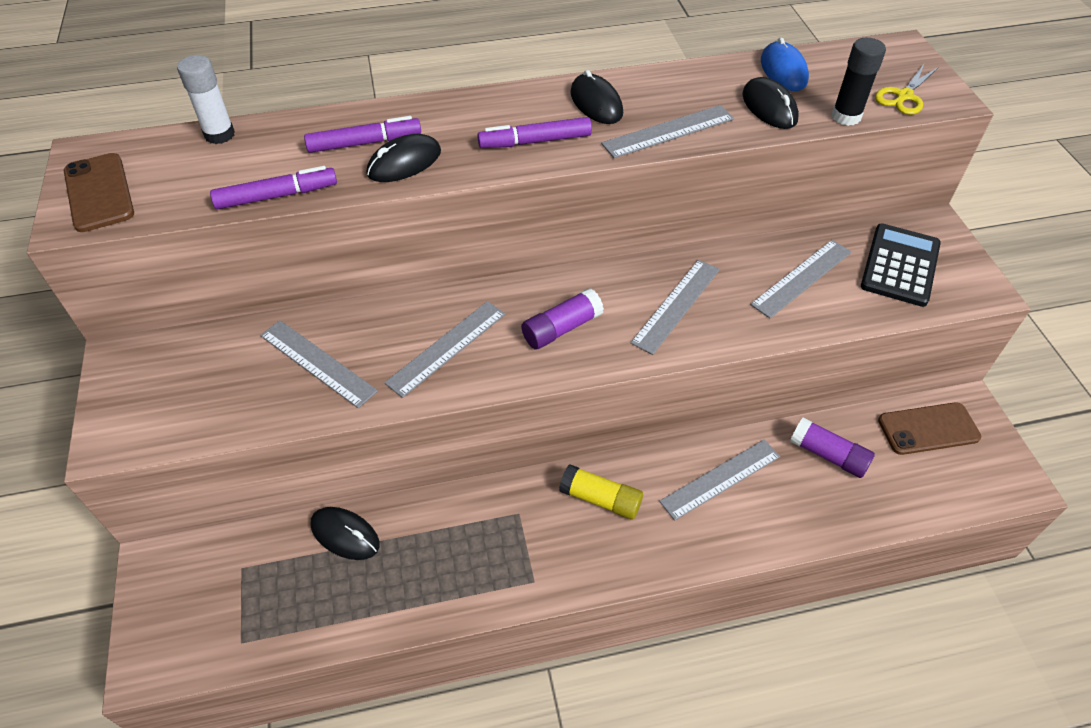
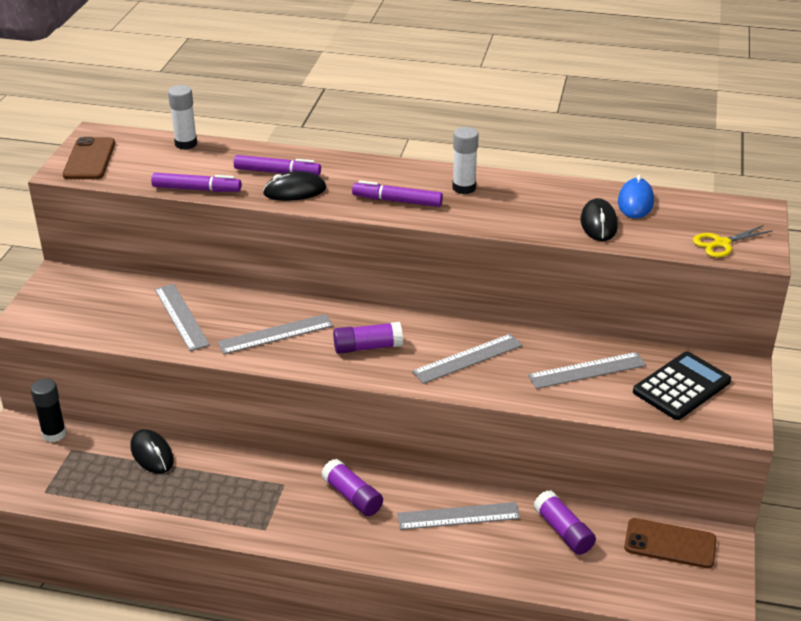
camera: 25 degrees right, 15 degrees down
(596, 103) = (464, 188): black mouse -> white glue stick
(600, 499) = (352, 496): yellow glue stick -> purple glue stick
(668, 131) = (503, 219): grey ruler -> none
(846, 116) = (656, 245): black glue stick -> black glue stick (54, 434)

